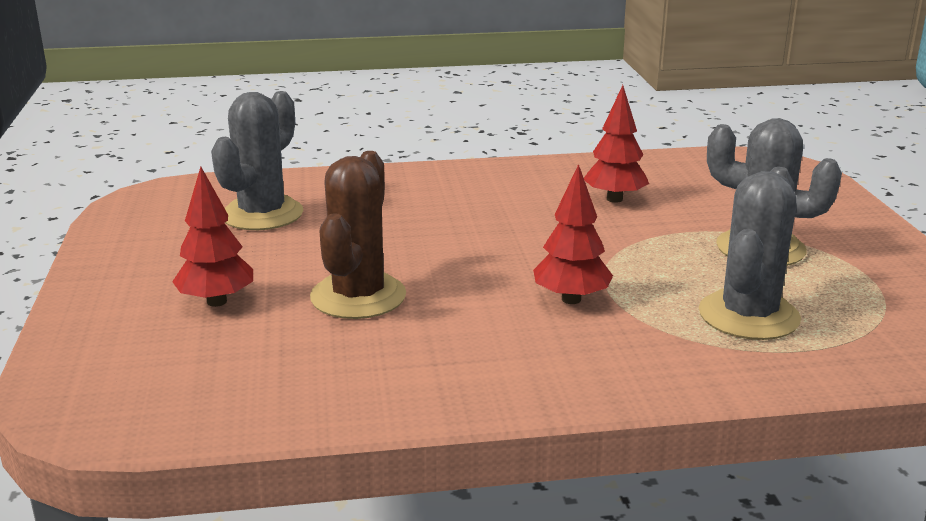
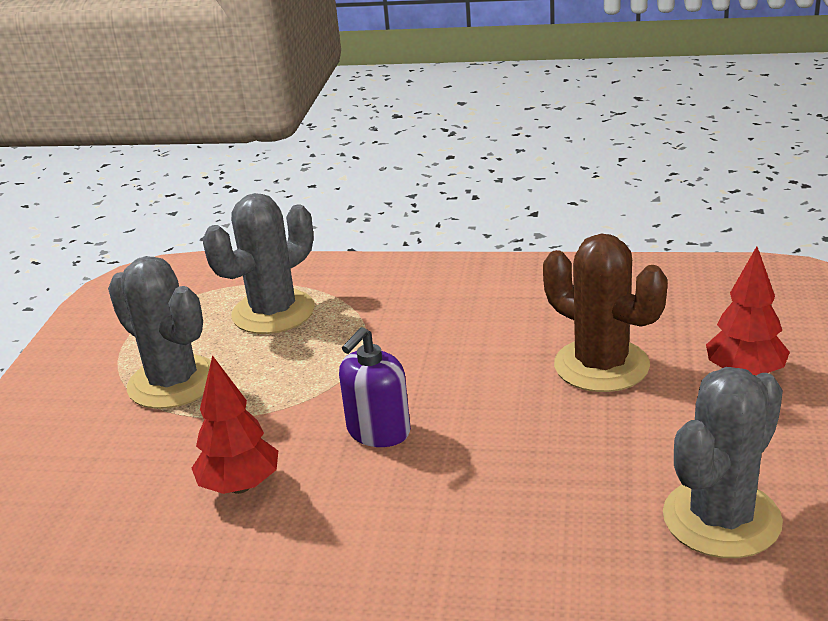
camera: 160 degrees left, 5 degrees up
(358, 296) = (601, 365): brown cactus -> brown cactus turned 75 degrees counterclockwise
(539, 234) = (378, 431): none -> purple soap dispenser
(571, 299) = (404, 342): red tree -> none

